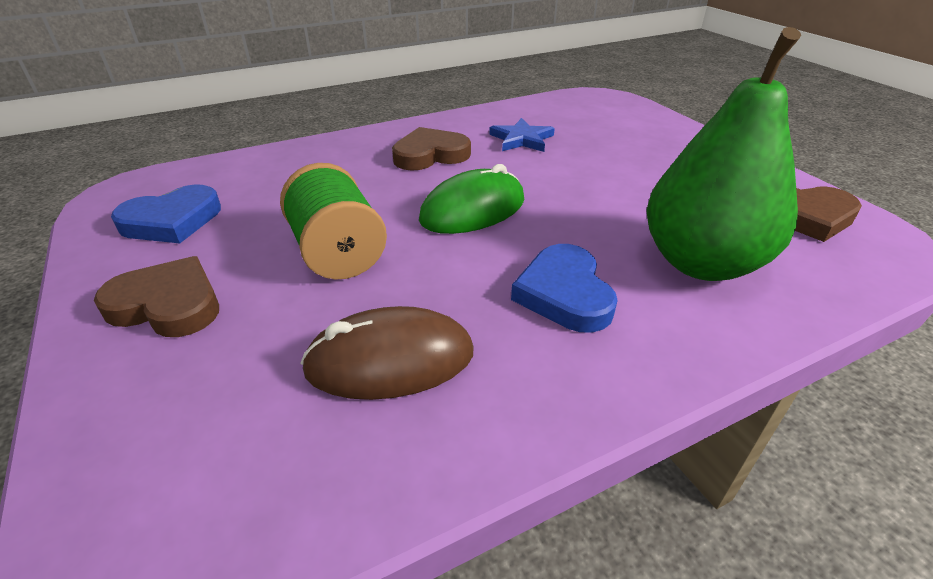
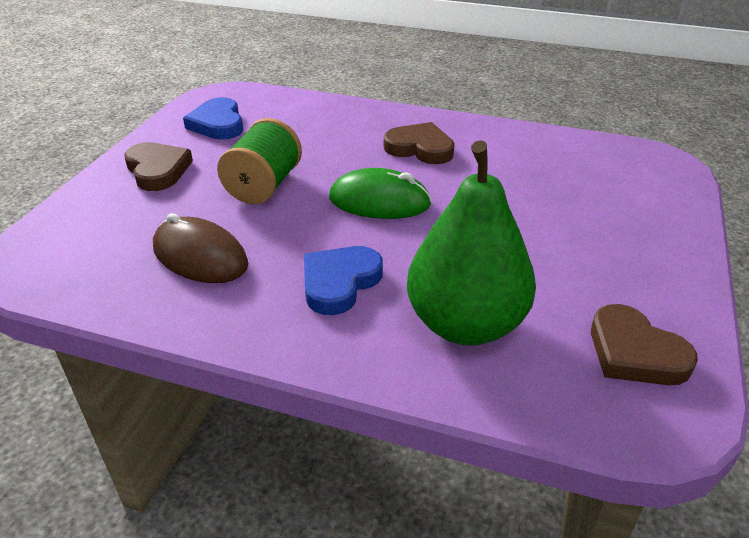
camera: 45 degrees right, 0 degrees up
(172, 221) = (218, 124): blue heart -> blue heart turned 60 degrees clockwise
(521, 139) = (511, 167): blue star -> none

